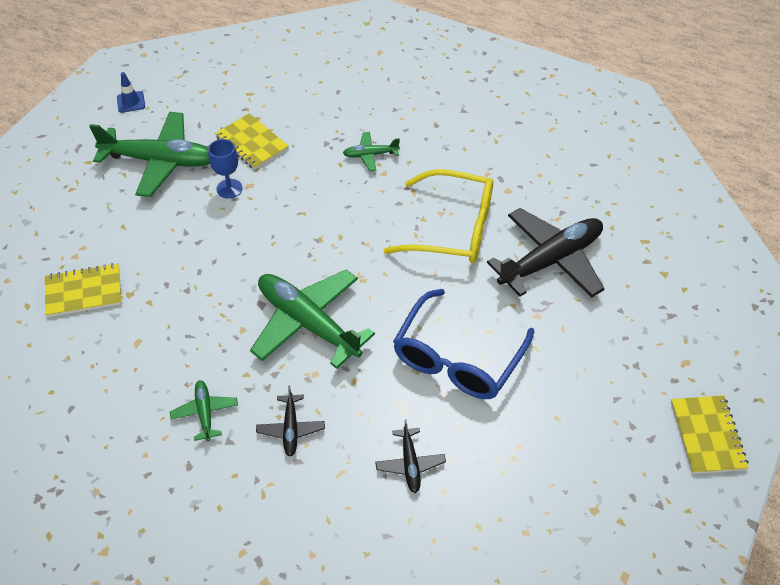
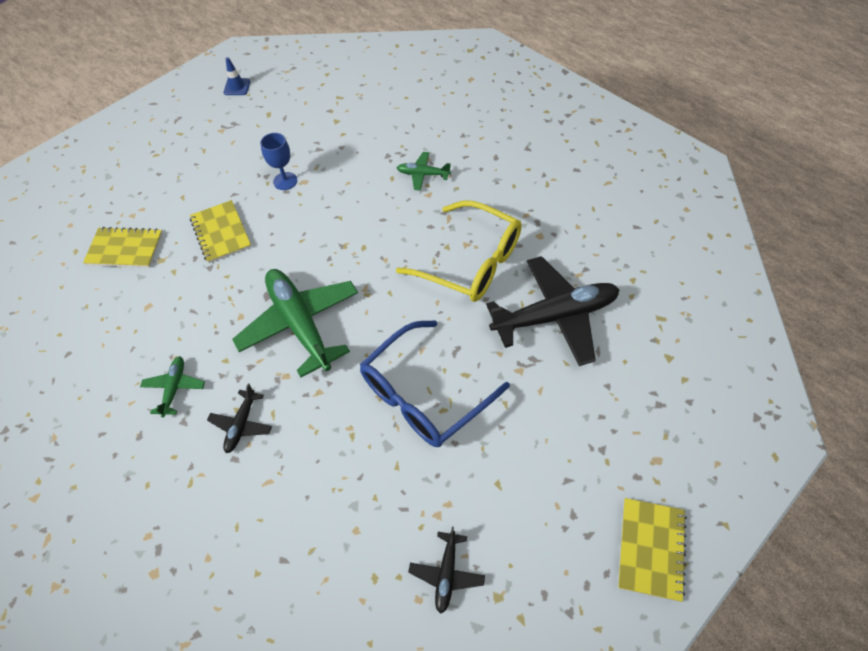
camera: 20 degrees right, 5 degrees up
(160, 161) = (238, 144): green plane -> none
(252, 143) = (322, 143): yellow notebook -> yellow notebook (221, 233)
(410, 464) = (335, 492): black plane -> black plane (446, 574)

